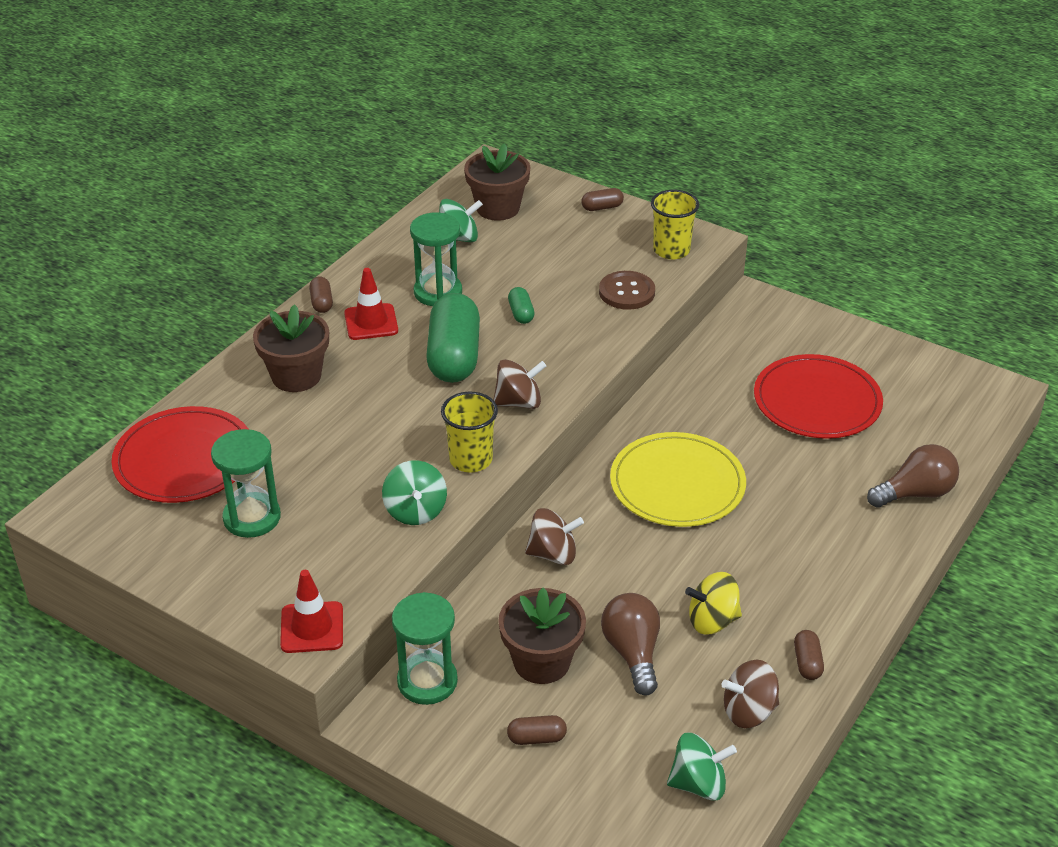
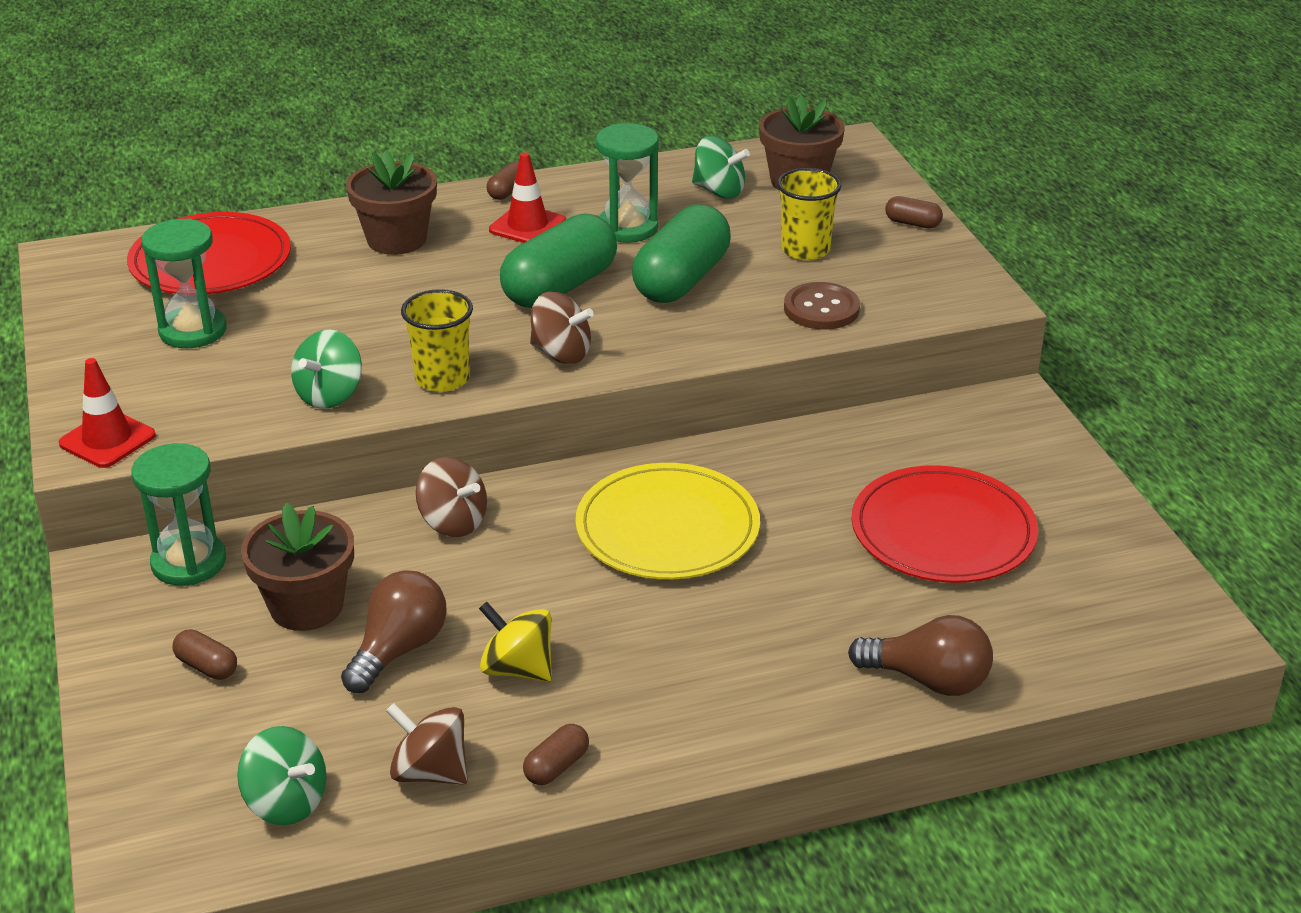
camera: 40 degrees right, 5 degrees down
(521, 313) = (681, 280): green capsule -> green capsule, size x2.30
(671, 250) = (931, 292): yellow cup -> yellow cup (805, 250)

